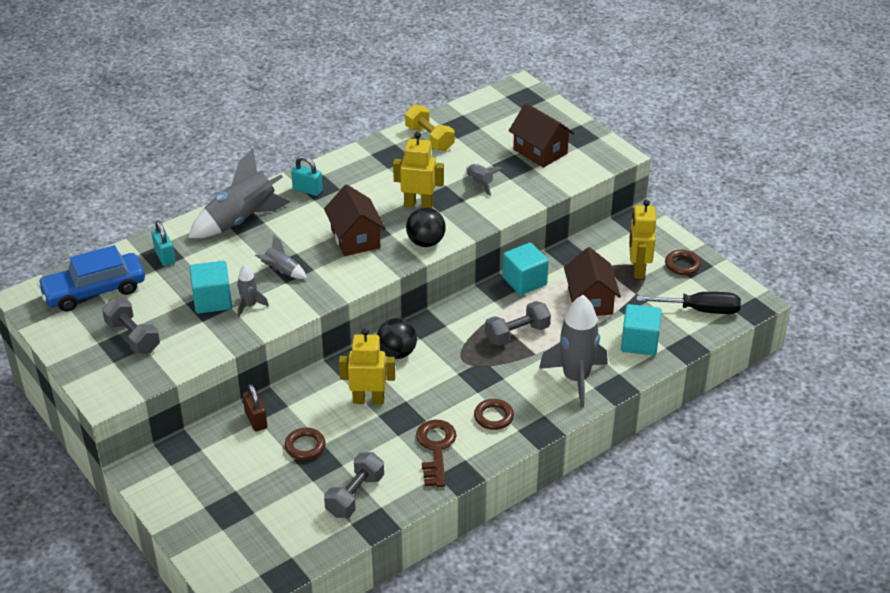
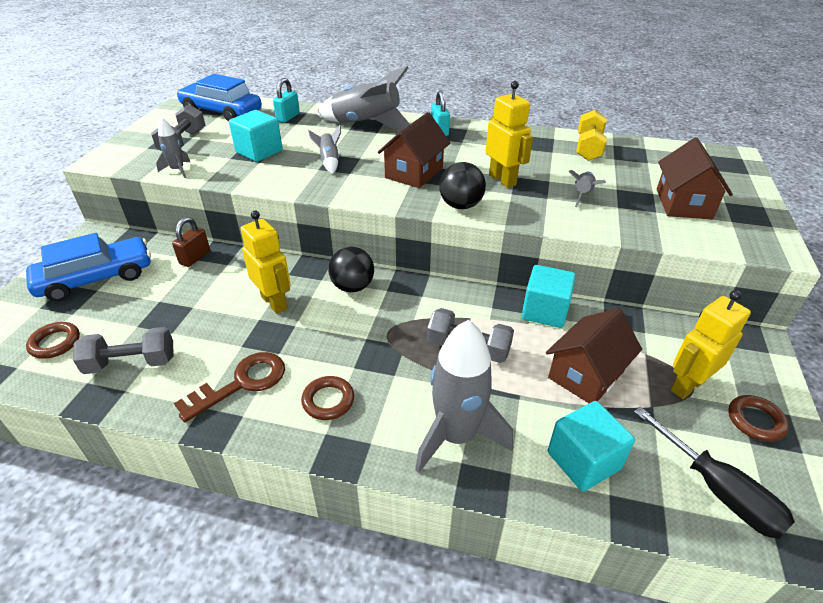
camera: 50 degrees right, 0 degrees up
(217, 486) = (96, 278): none -> blue car
(249, 306) = (270, 167): grey rocket -> grey rocket (177, 170)
(305, 446) = (181, 298): brown ring -> brown ring (55, 343)

